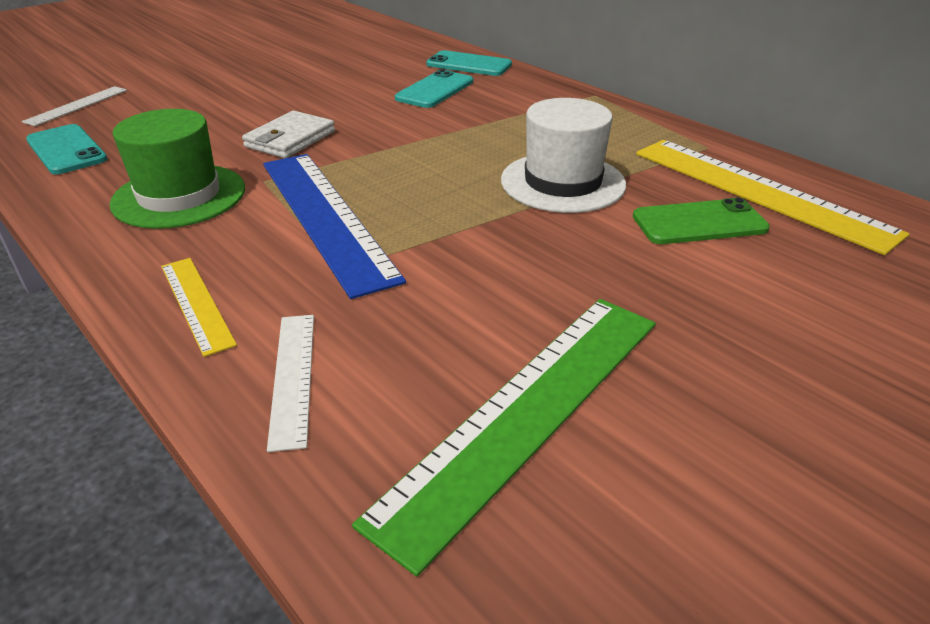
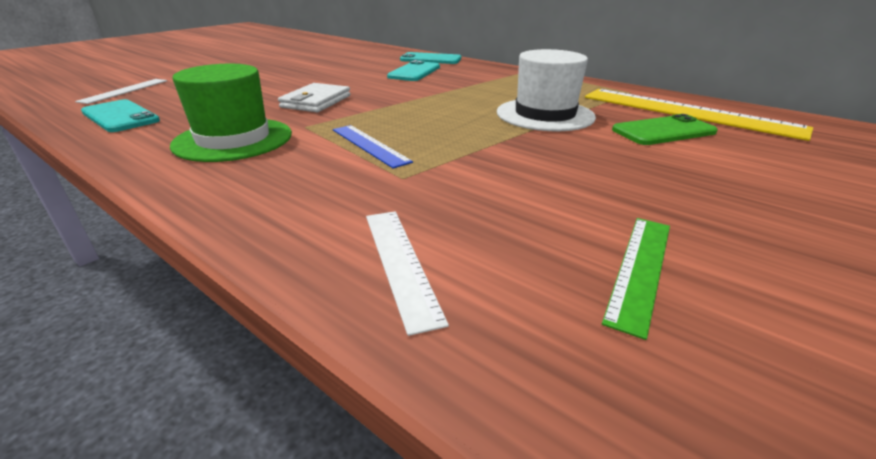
camera: 10 degrees left, 5 degrees down
(196, 303) = (277, 212): yellow ruler -> none
(325, 217) = (369, 145): blue ruler -> blue ruler, size x0.50
(527, 411) = (640, 269): green ruler -> green ruler, size x0.50

